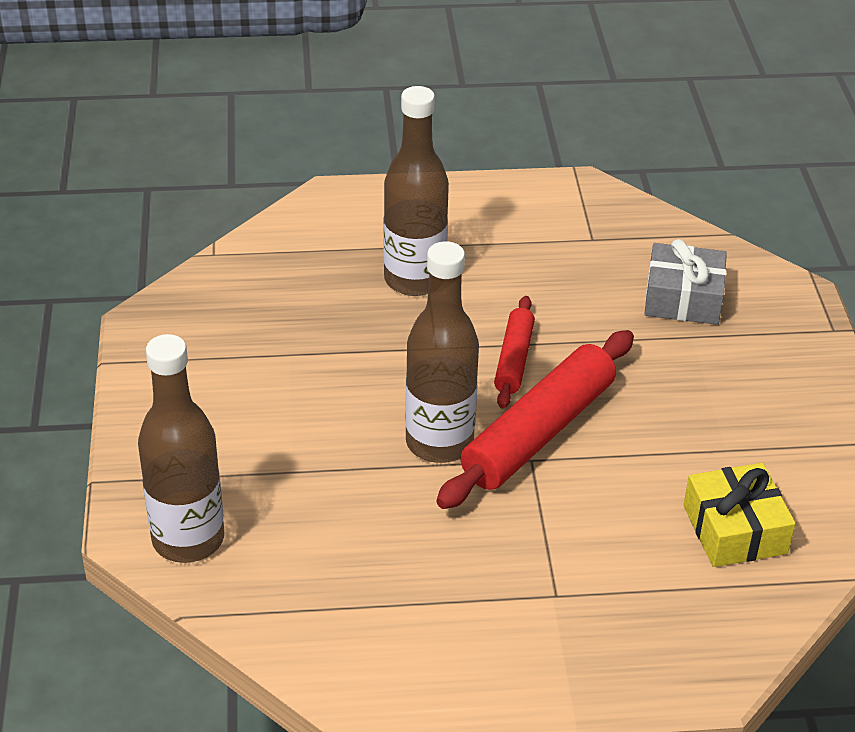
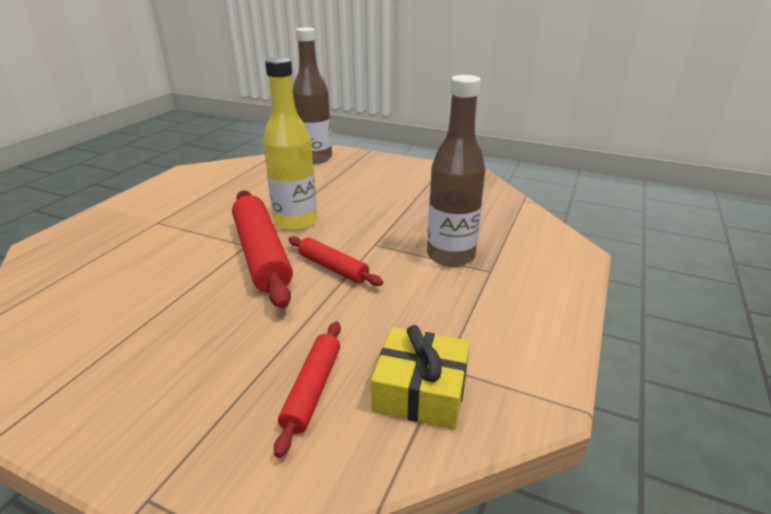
camera: 120 degrees right, 10 degrees down
(439, 442) = (296, 222): brown bottle -> yellow bottle
(683, 298) = (313, 389): grey gift -> red rolling pin
(735, 529) = (88, 295): yellow gift -> yellow gift (420, 391)

